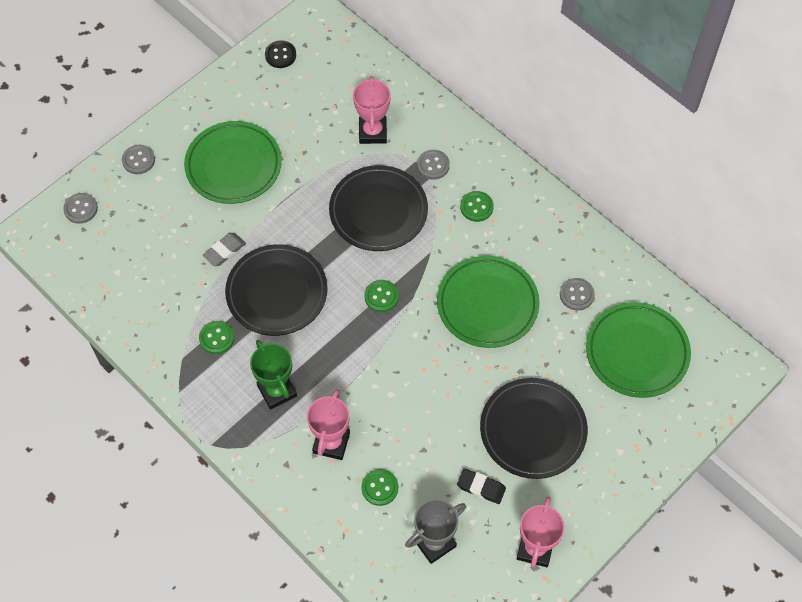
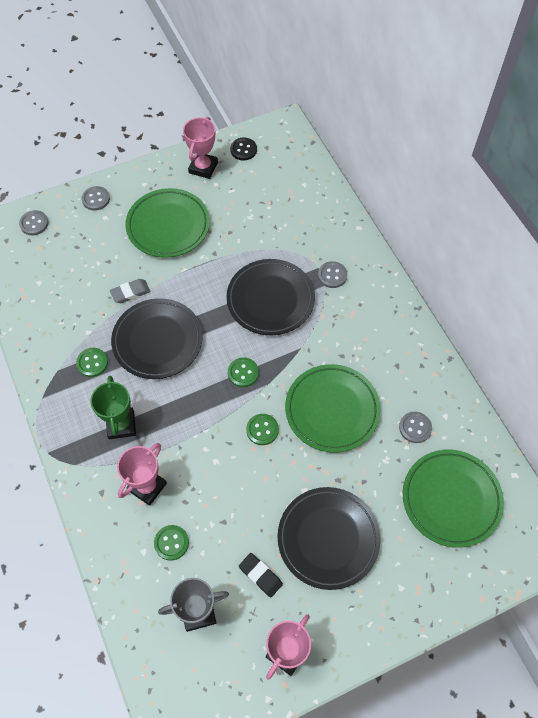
camera: 20 degrees right, 0 degrees up
(373, 132) = (293, 233): pink trophy -> pink trophy (203, 168)
(476, 207) = (355, 322): green button -> green button (262, 430)

